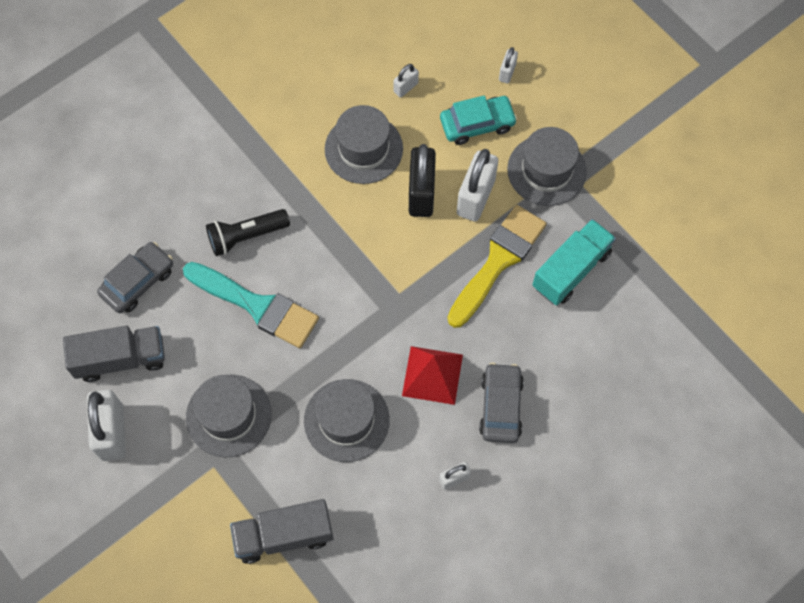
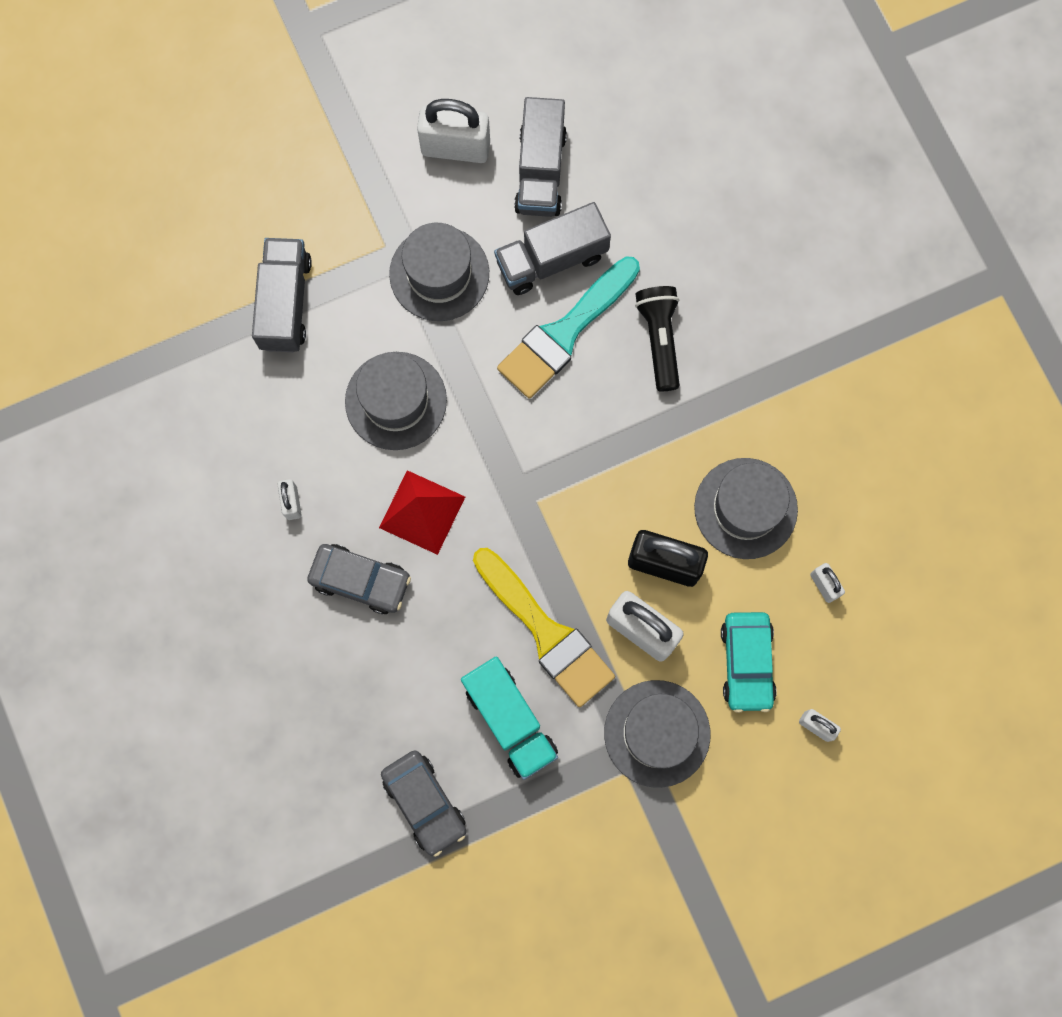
camera: 105 degrees right, 10 degrees up
(138, 281) = (632, 206): grey car -> grey car (425, 802)
(197, 331) = (551, 259): none -> grey truck

